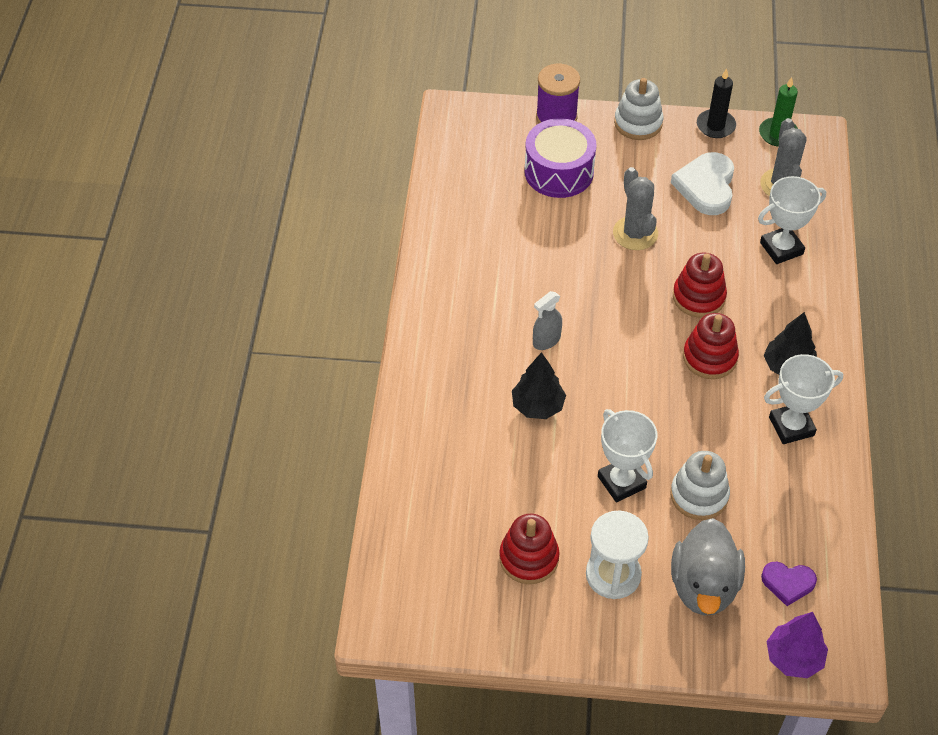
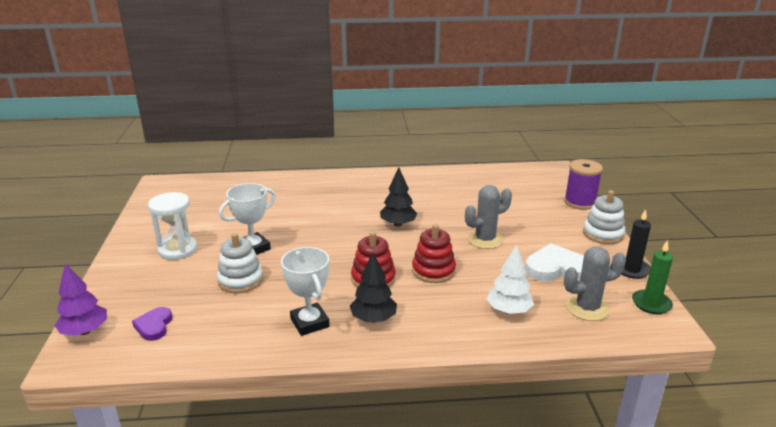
camera: 80 degrees right, 25 degrees down
(529, 558) = (196, 220): red stacking toy -> none
(538, 406) = (314, 215): black tree -> black tree (398, 224)
(546, 340) = (370, 213): grey spray bottle -> none
(559, 172) = (527, 207): purple drum -> none
(704, 586) = (160, 286): grey duck -> none
(781, 248) = (508, 310): white trophy -> white tree

